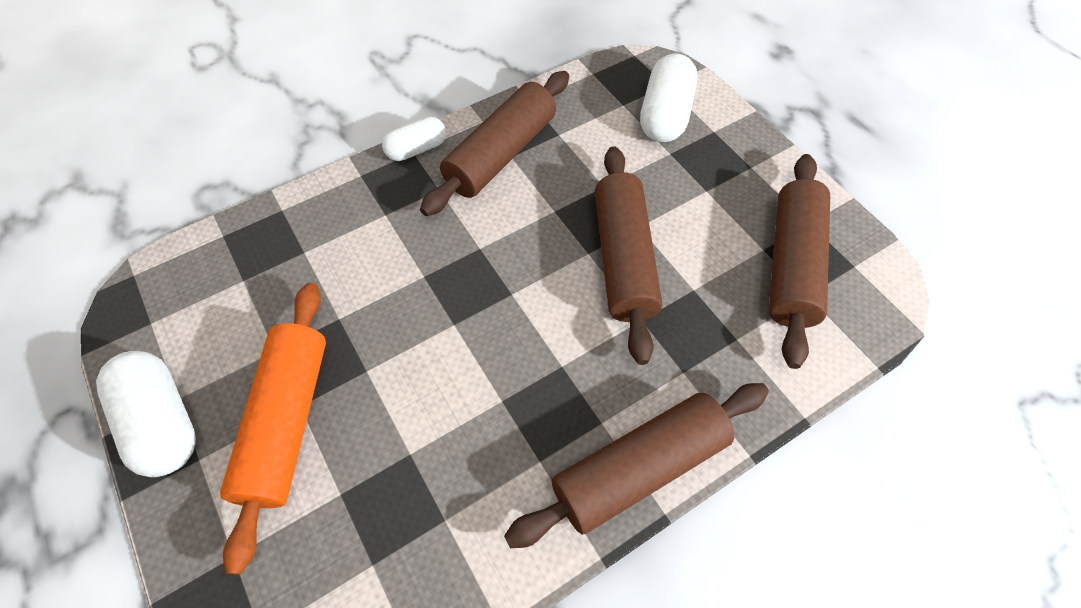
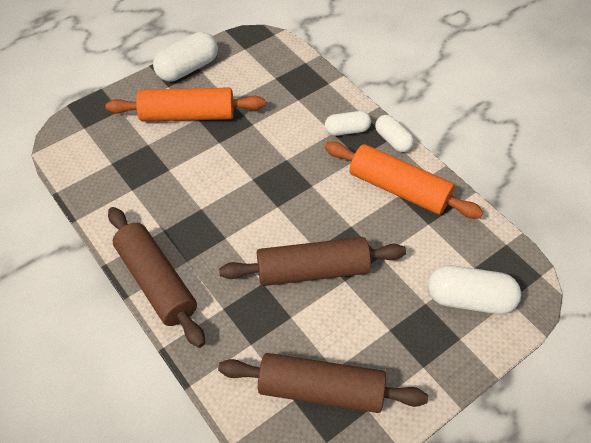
camera: 85 degrees right, 5 degrees down
(385, 197) = (347, 130): none -> white capsule
(501, 154) = (398, 189): brown rolling pin -> orange rolling pin

